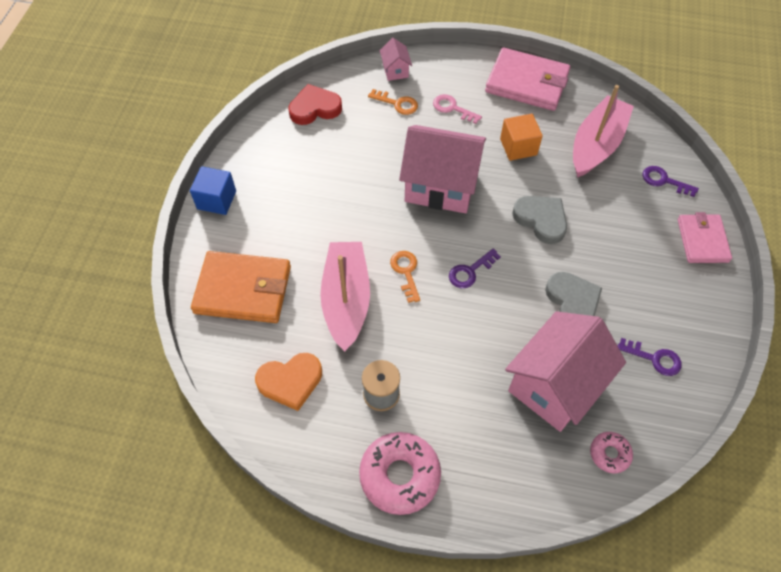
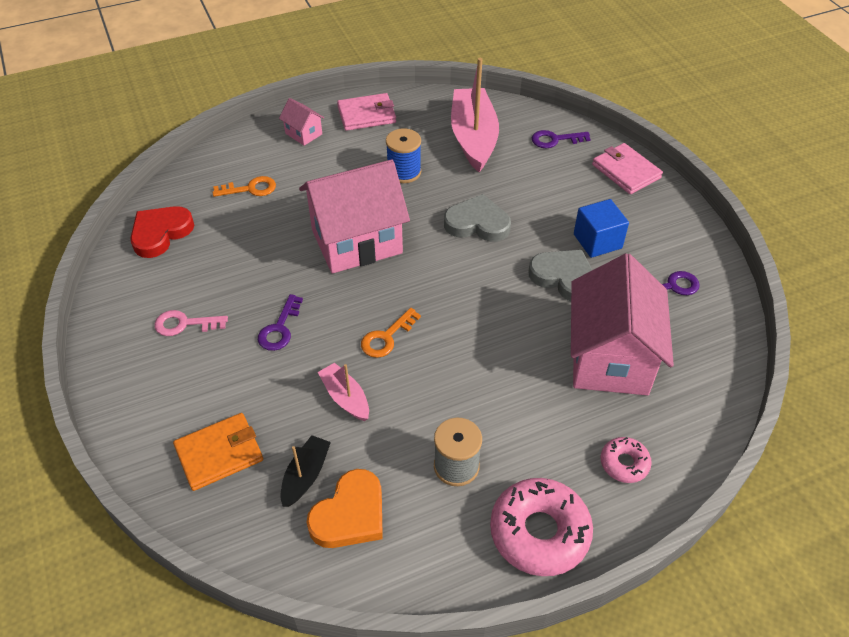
camera: 35 degrees left, 10 degrees down
(216, 200) = (113, 379): blue cube -> blue cube (597, 241)
(243, 290) = (219, 453): orange wallet -> orange wallet, size x0.64
(283, 338) = (306, 475): none -> black boat
(346, 299) = (345, 397): pink boat -> pink boat, size x0.50
(395, 70) = (223, 160): pink house -> pink house (303, 134)
(406, 272) = (386, 337): orange key -> orange key turned 90 degrees counterclockwise
(452, 108) = (312, 168): pink key -> pink key (184, 324)
(470, 271) = (449, 302): purple key -> purple key (279, 328)
(518, 147) = (404, 172): orange cube -> blue spool
(527, 83) = (367, 115): pink wallet -> pink wallet, size x0.64
(609, 454) = (704, 387): pink donut -> pink donut (624, 463)

